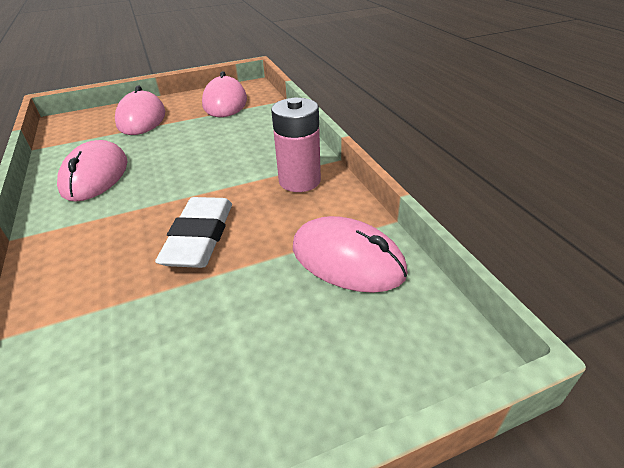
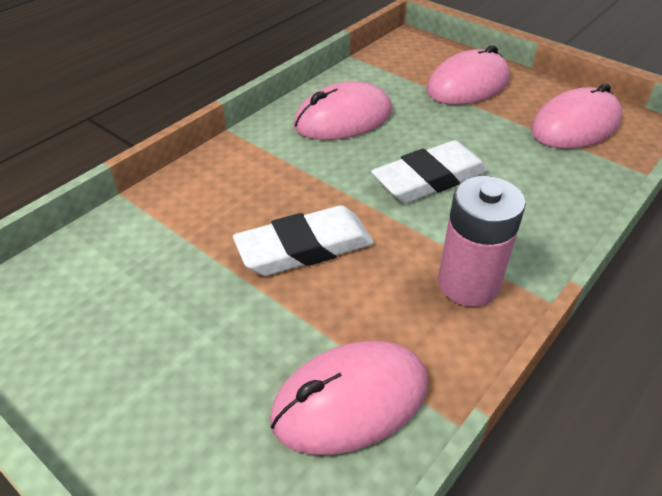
camera: 60 degrees right, 5 degrees up
(202, 162) = (429, 179): none -> white eraser
(347, 259) = (350, 400): pink mouse -> pink mouse turned 60 degrees clockwise

